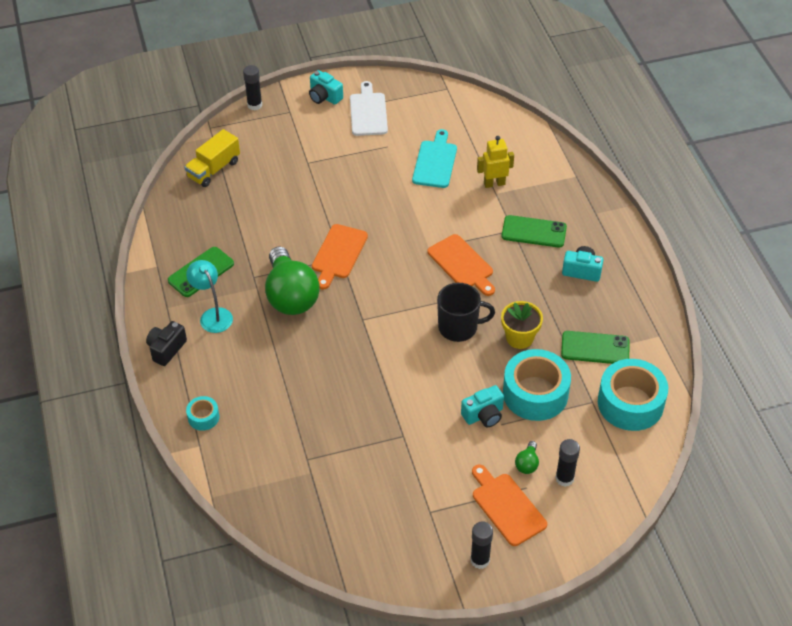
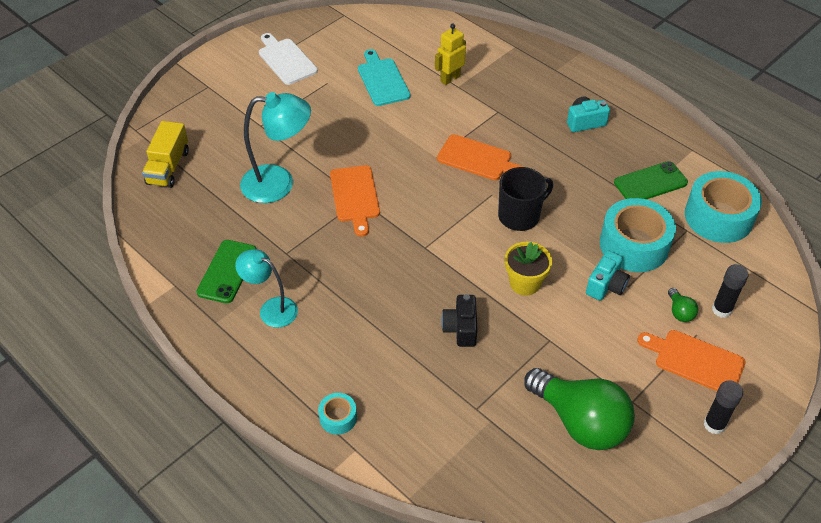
camera: 30 degrees left, 0 degrees up
(166, 349) = (246, 365): black camera -> black camera (461, 328)
(254, 105) = (168, 93): black glue stick -> none
(287, 218) = (279, 183): none -> turquoise lamp
(290, 296) = (338, 255): green light bulb -> green light bulb (580, 422)
(324, 97) = (233, 61): turquoise camera -> none
(519, 338) = (580, 202): yellow flower pot -> yellow flower pot (524, 283)
(534, 232) = (517, 106): green phone -> none

